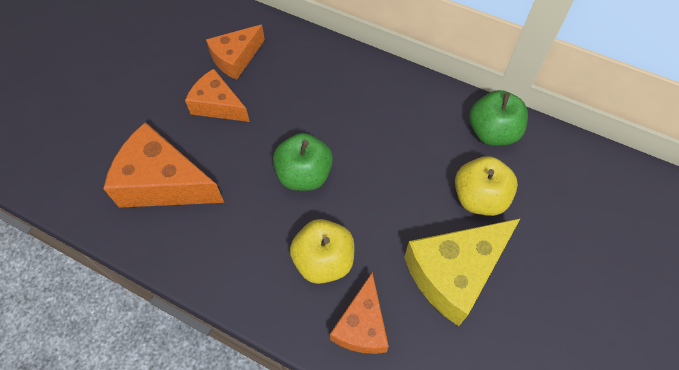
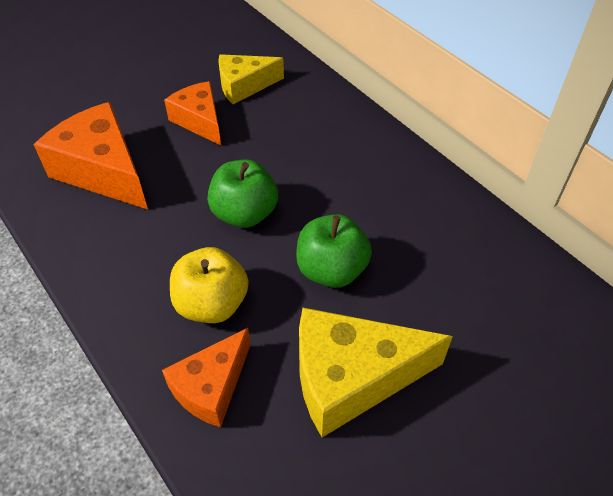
camera: 25 degrees right, 10 degrees down
(236, 58) = (244, 86): orange cheese -> yellow cheese
(479, 198) = (429, 310): yellow apple -> none
(492, 132) = (486, 247): green apple -> green apple (331, 270)

